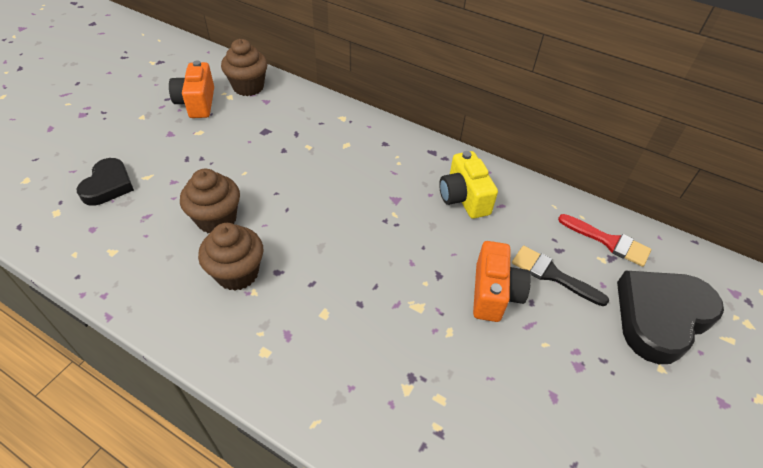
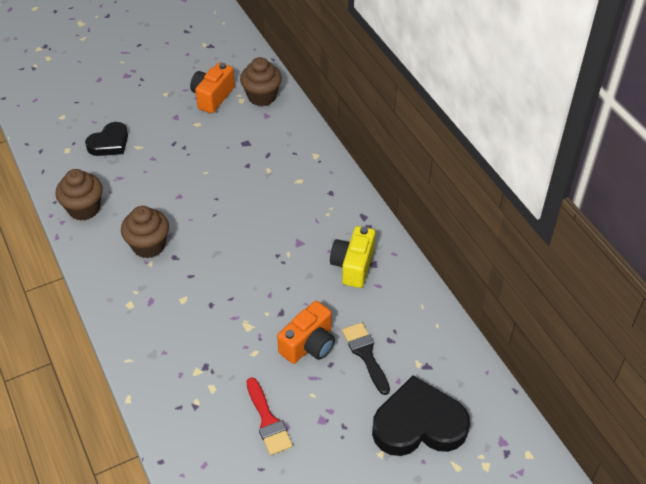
camera: 35 degrees right, 0 degrees up
(217, 219) = (162, 201): brown cupcake -> brown cupcake (84, 209)
(608, 241) = (438, 354): red brush -> red brush (268, 421)

